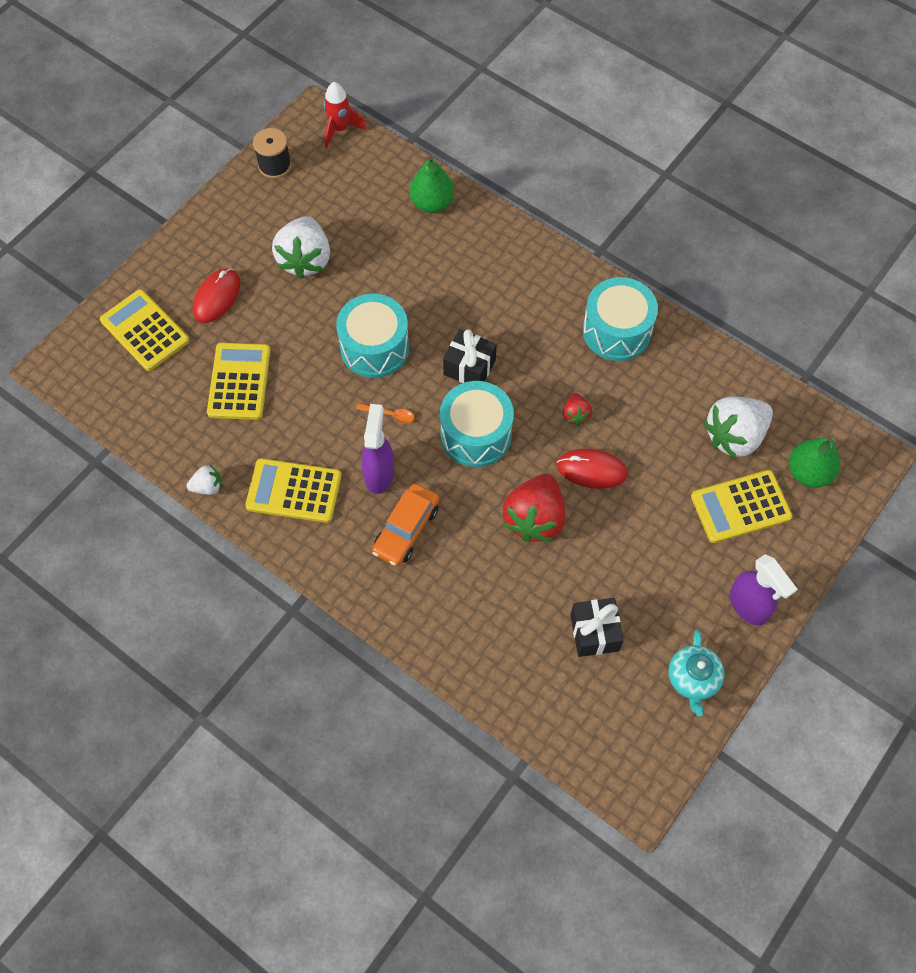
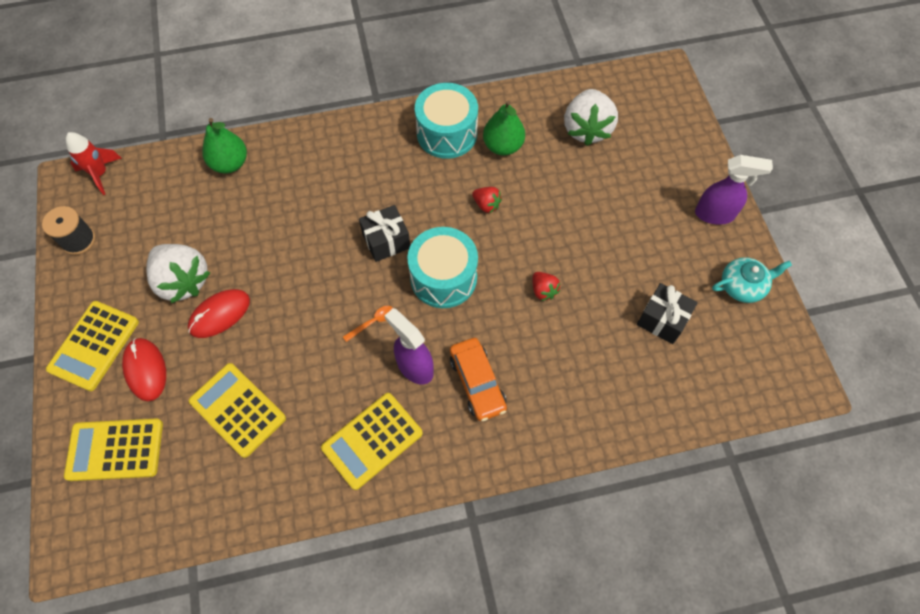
camera: 50 degrees left, 0 degrees up
(207, 487) = (306, 506): white strawberry -> none
(374, 347) = (307, 290): turquoise drum -> none
(534, 518) = (543, 290): red strawberry -> red strawberry, size x0.48
(591, 470) = (537, 227): red mouse -> red mouse (219, 314)
(693, 678) = (742, 286): turquoise teapot -> turquoise teapot turned 60 degrees counterclockwise
(740, 507) = (640, 164): yellow calculator -> yellow calculator (94, 345)
(808, 472) = (647, 111): green pear -> green pear (503, 146)

